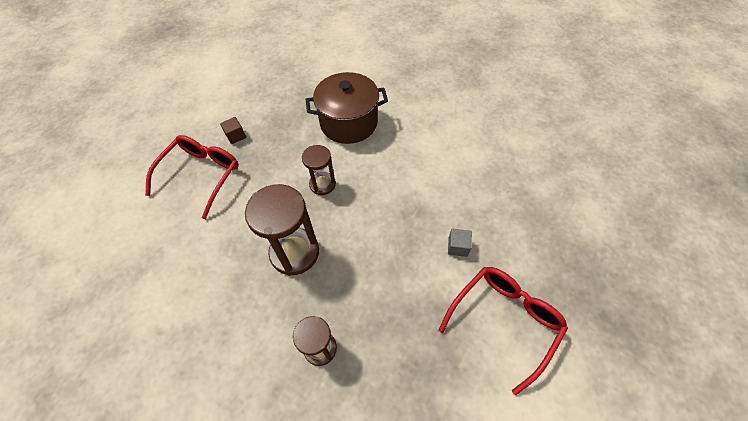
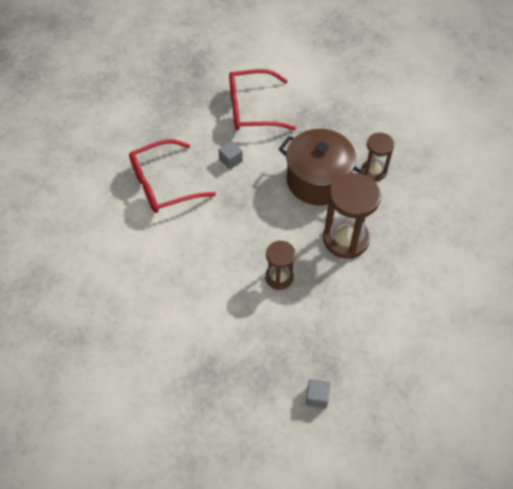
camera: 140 degrees left, 0 degrees up
(201, 175) = (379, 372): red glasses -> red glasses (163, 184)
(236, 136) = (317, 397): brown cube -> grey cube
(349, 123) = (199, 322): brown pot -> brown pot (318, 180)

